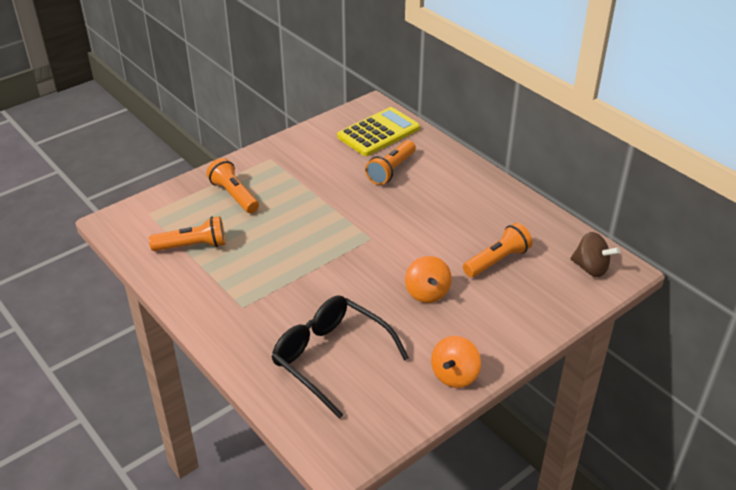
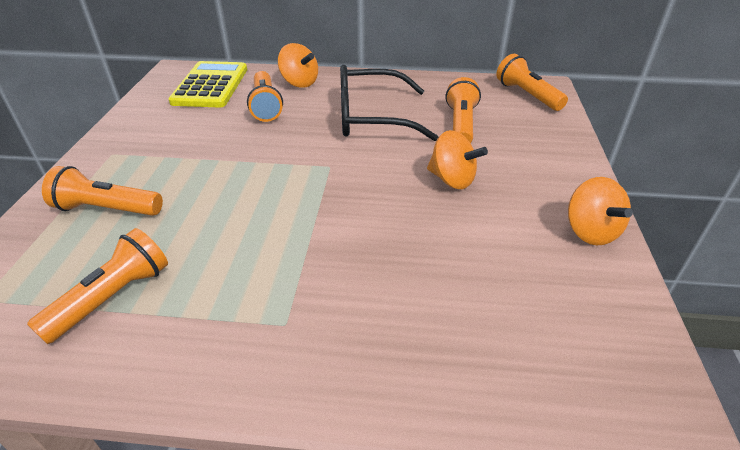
camera: 45 degrees left, 0 degrees up
(330, 358) = (469, 304): black glasses -> black glasses (371, 117)
(438, 162) = (299, 83): none -> orange spinning top
(591, 268) = (527, 95): brown spinning top -> orange flashlight

